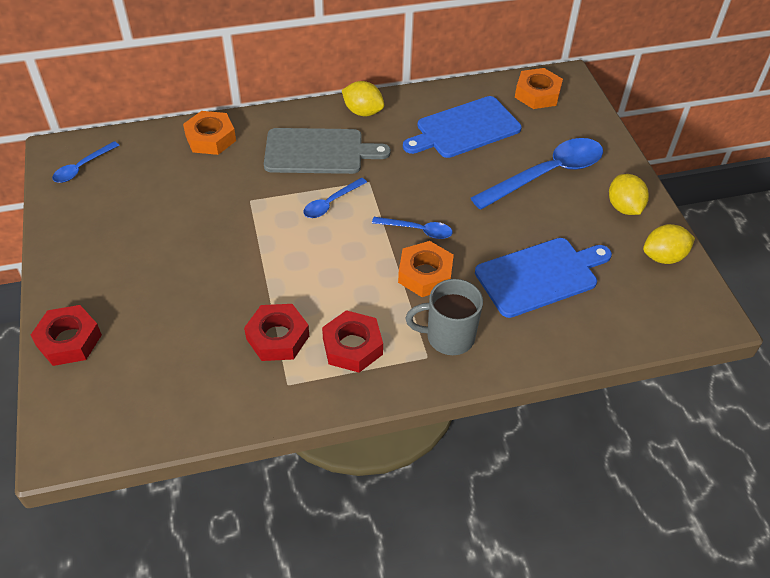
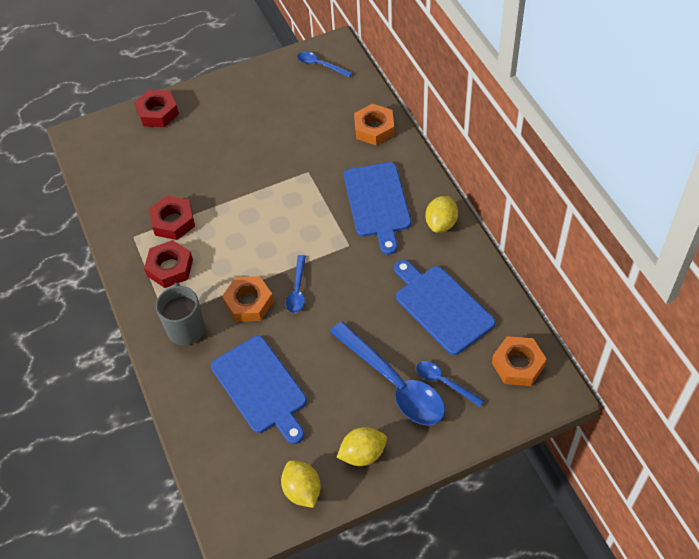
camera: 85 degrees right, 5 degrees up
(318, 151) = (377, 202): grey cutting board -> blue cutting board
(331, 203) = (316, 224): blue spoon -> blue spoon (444, 382)

